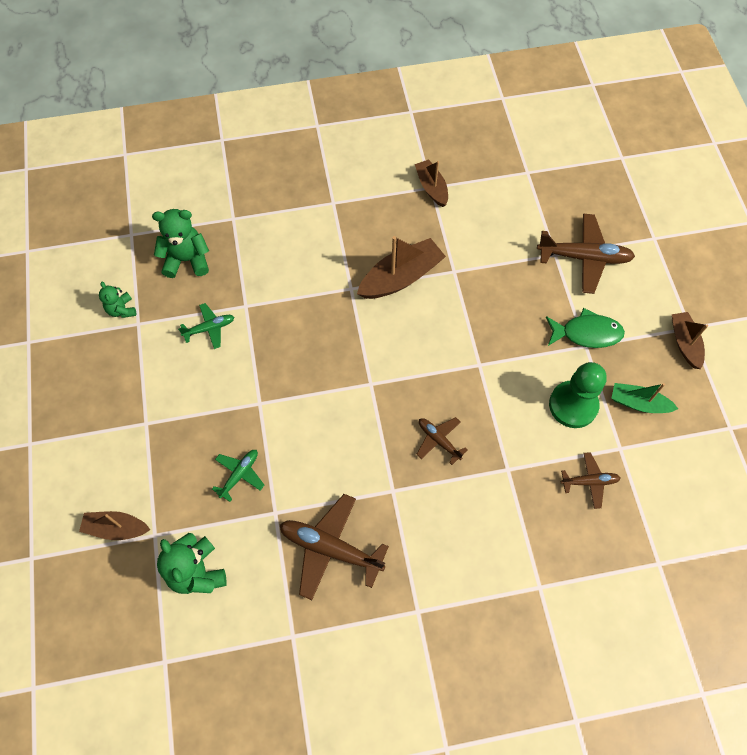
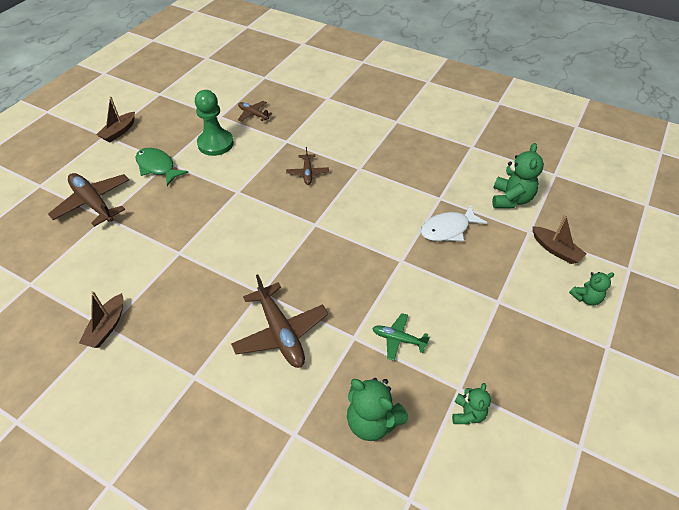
camera: 140 degrees left, 15 degrees down
(65, 486) = (586, 298): none -> green teddy bear
(239, 474) = (448, 229): green plane -> white fish
(330, 548) = (420, 165): brown plane -> brown plane (280, 332)
(401, 277) = (218, 274): brown boat -> none
(638, 403) = (183, 125): green boat -> none

